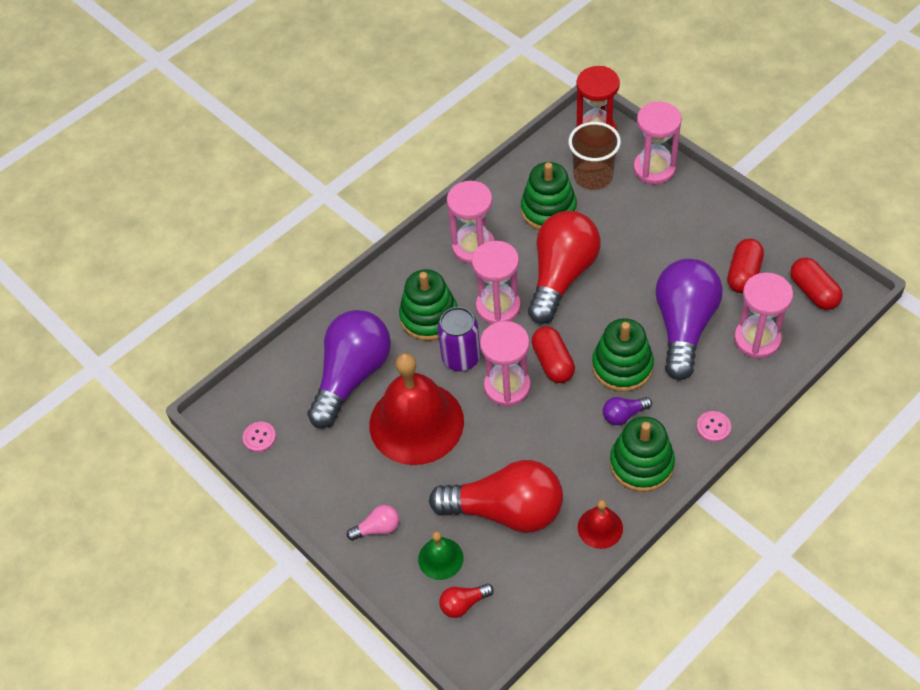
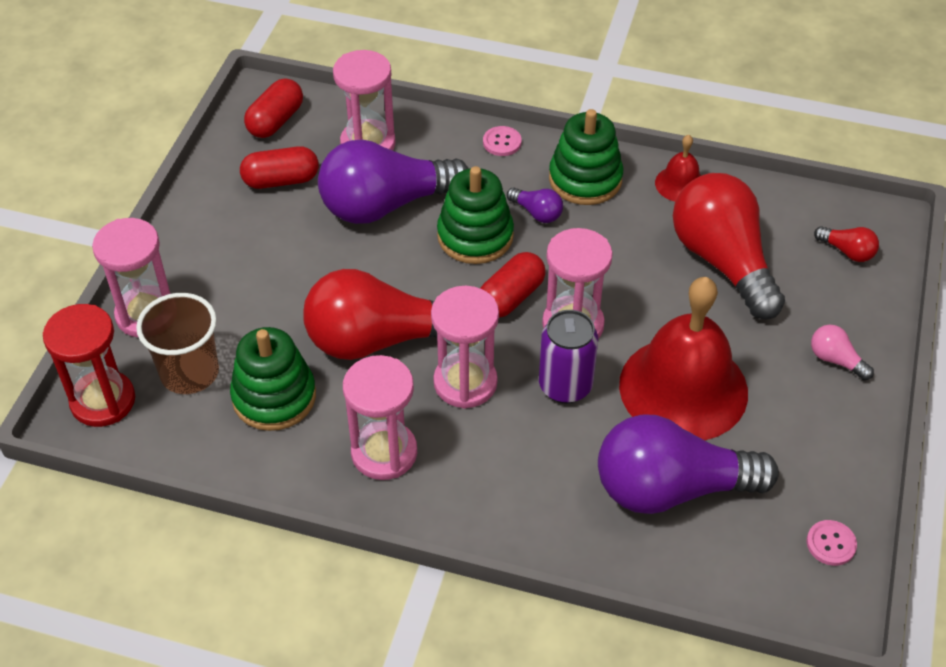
camera: 125 degrees left, 5 degrees down
(429, 317) = (527, 448): green stacking toy -> none
(440, 558) = (819, 290): green bell -> none

